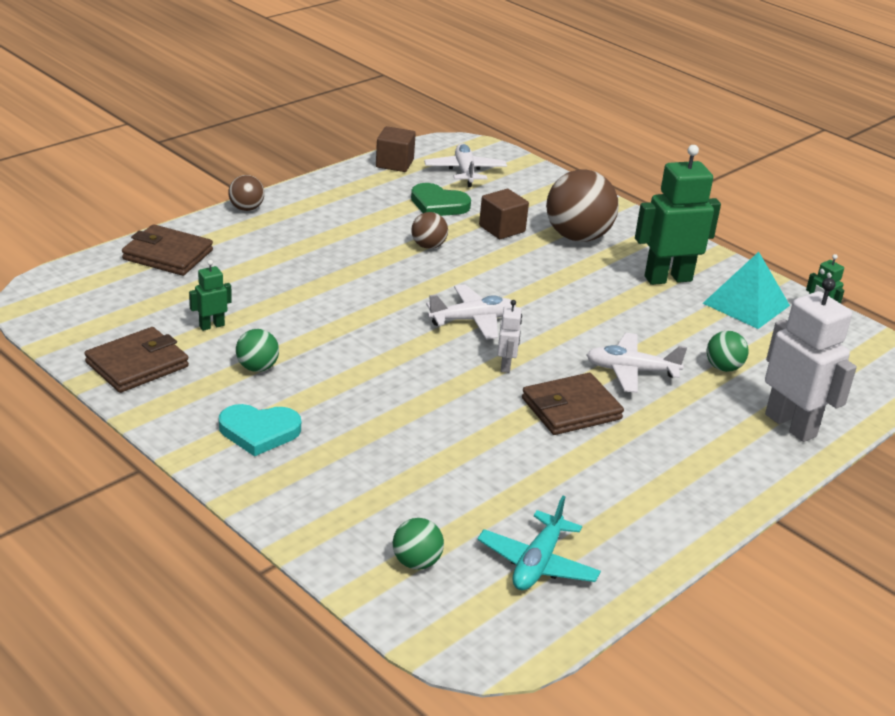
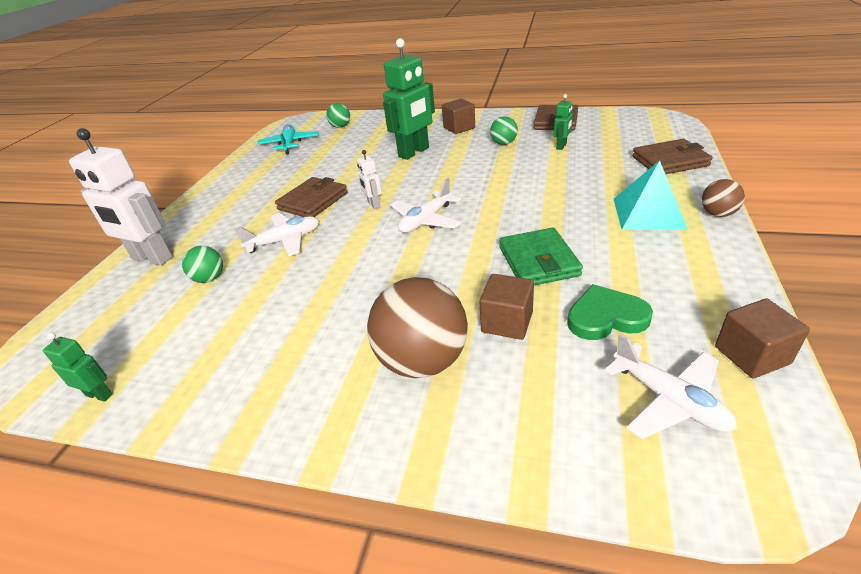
camera: 155 degrees right, 5 degrees up
(259, 432) = (459, 128): turquoise heart -> brown cube
(428, 246) = (538, 261): brown ball -> green wallet
(667, 278) = (288, 354): green robot -> green robot (414, 152)
(746, 304) = (190, 365): turquoise pyramid -> turquoise pyramid (648, 213)

